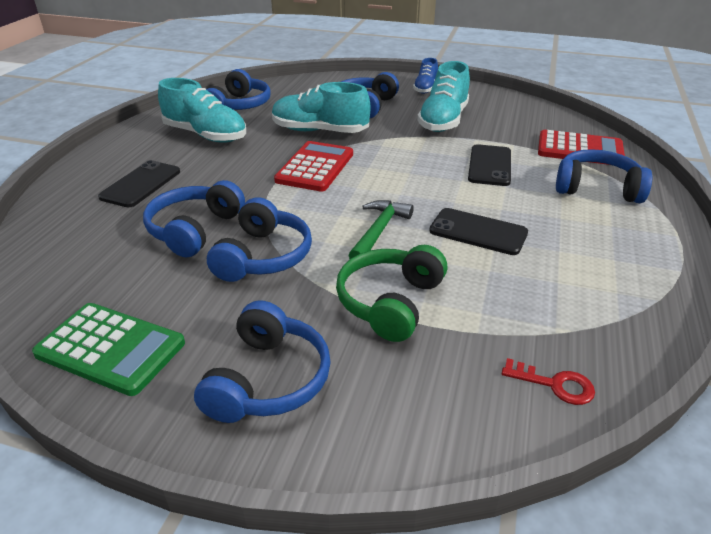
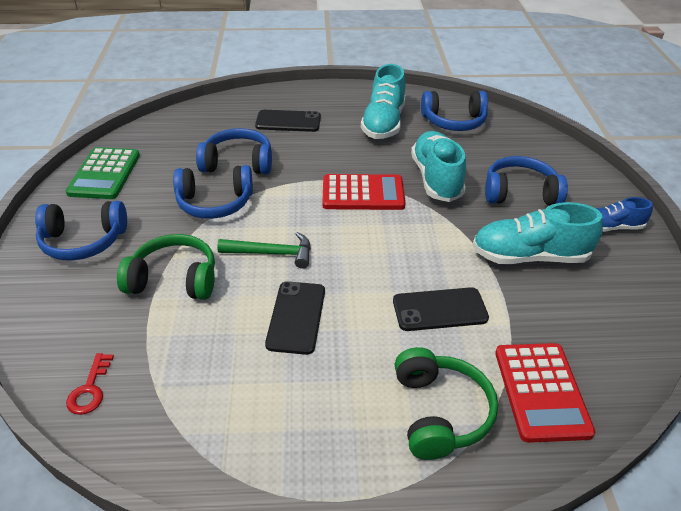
camera: 70 degrees right, 5 degrees up
(597, 188) = (440, 412): blue headphones -> green headphones

